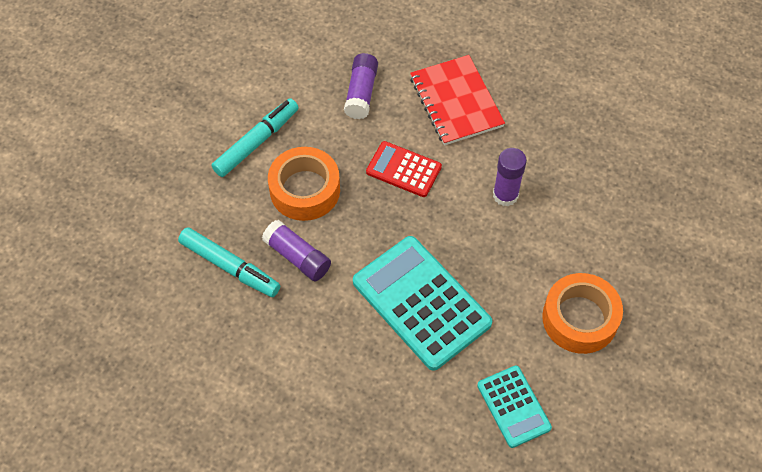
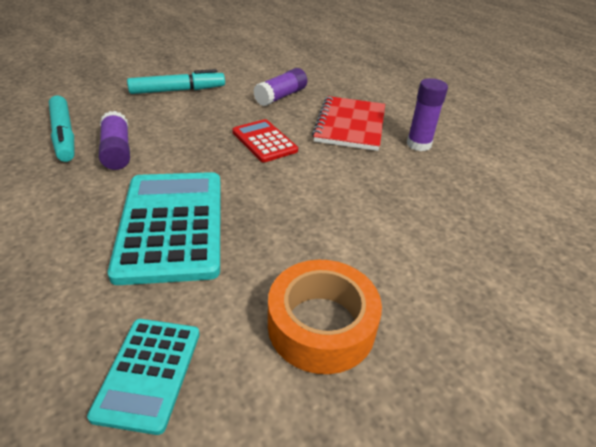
camera: 30 degrees right, 20 degrees down
(305, 190) = (176, 122): orange tape -> none
(505, 195) = (337, 190): purple glue stick -> purple glue stick (418, 144)

